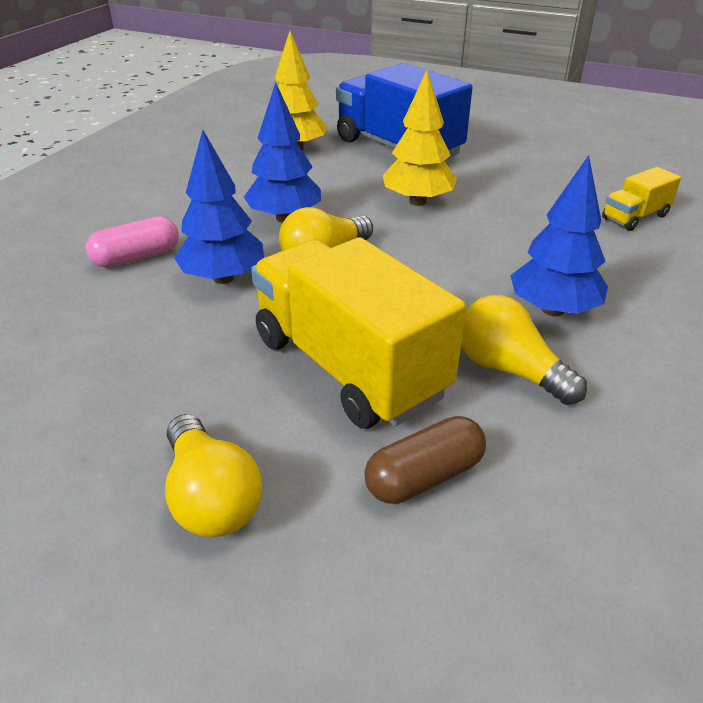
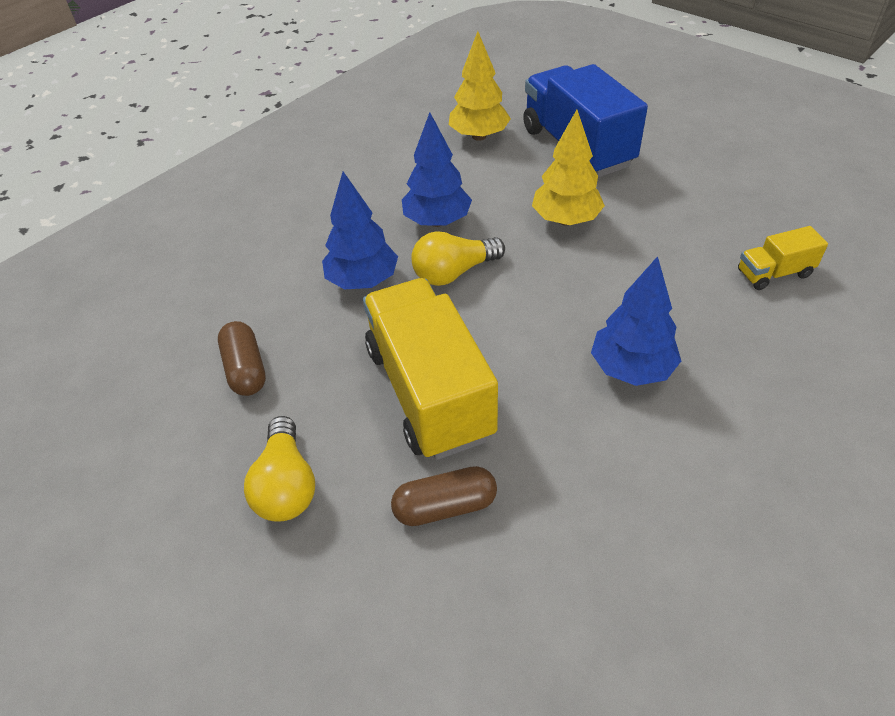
camera: 20 degrees right, 10 degrees up
(108, 383) = (245, 369): none -> brown capsule
(137, 257) = (302, 246): pink capsule -> none
(509, 370) = (560, 424): yellow light bulb -> none

